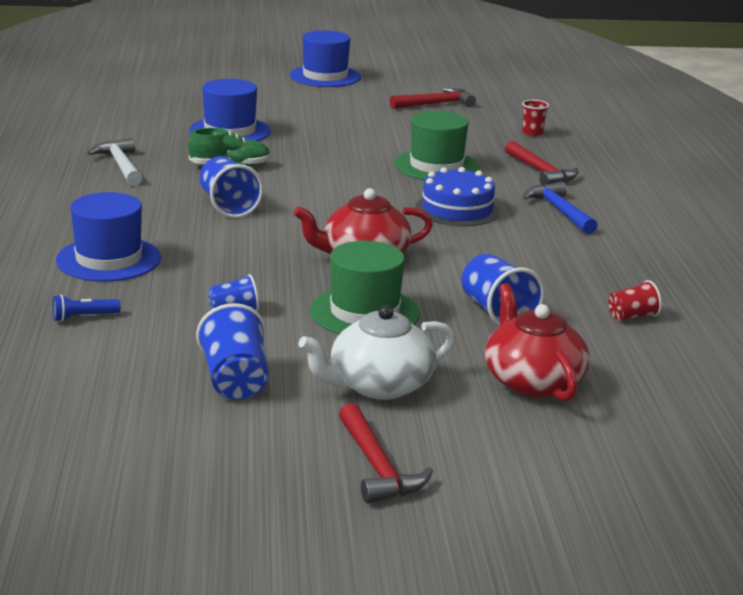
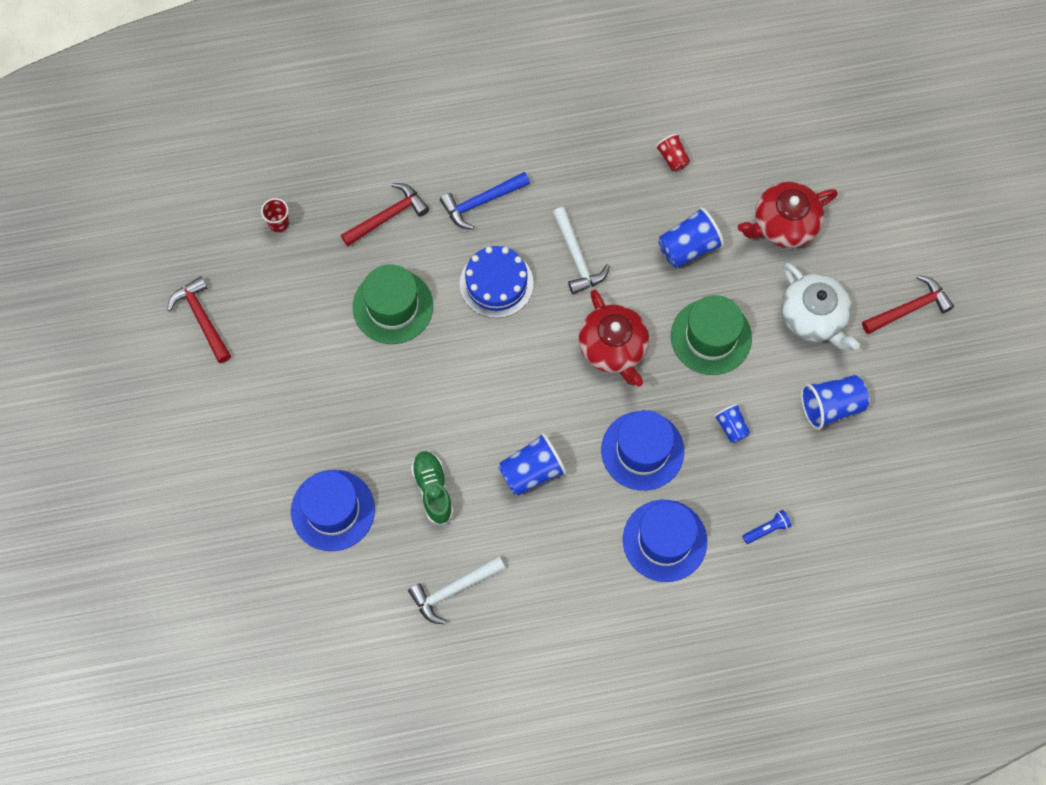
camera: 95 degrees left, 45 degrees up
(84, 317) = (767, 529): blue flashlight -> blue flashlight turned 90 degrees counterclockwise
(325, 76) = (120, 444): blue hat -> blue hat (642, 450)
(486, 249) = (577, 258): none -> white hammer

